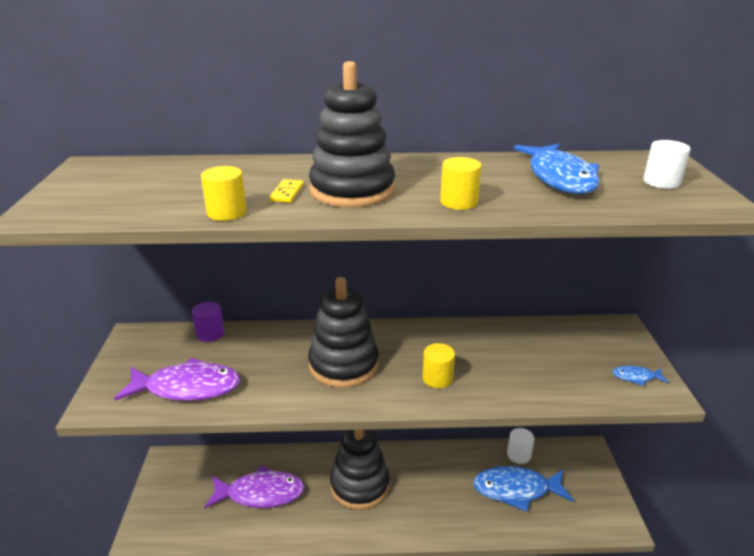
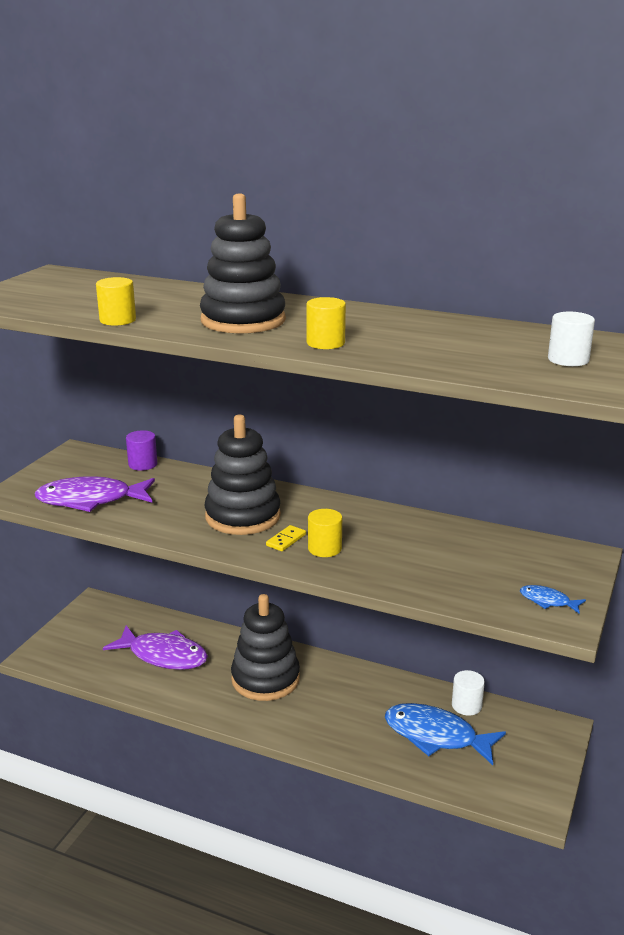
camera: 25 degrees right, 5 degrees down
(187, 388) = (90, 500): purple fish -> purple fish turned 150 degrees clockwise
(287, 193) = (185, 314): yellow domino -> yellow domino (286, 540)
(560, 178) = (462, 340): blue fish -> none

